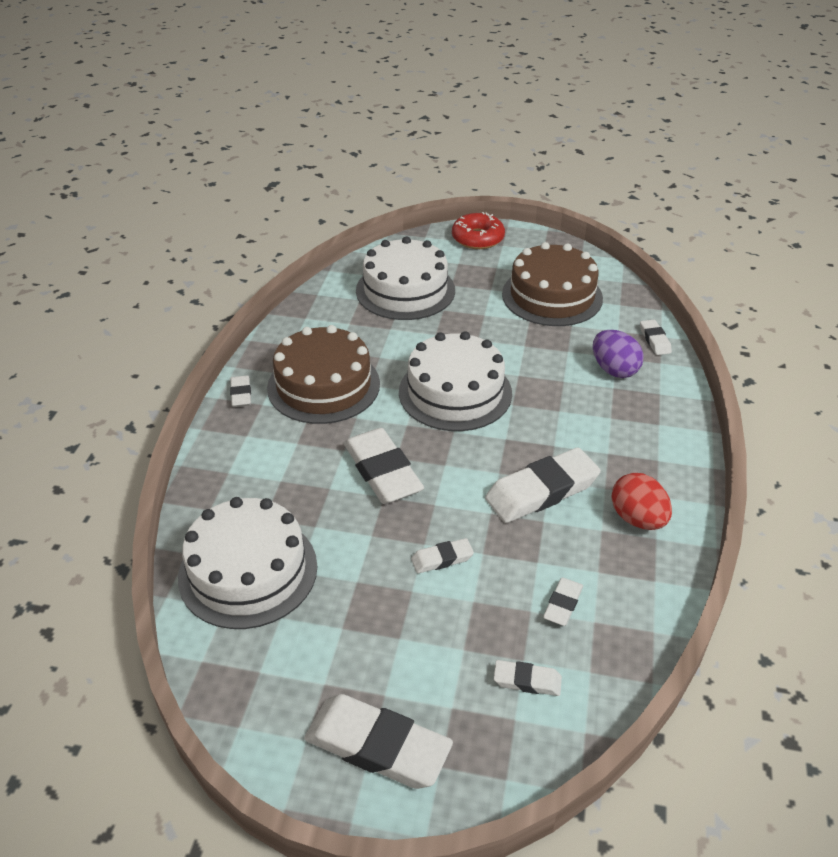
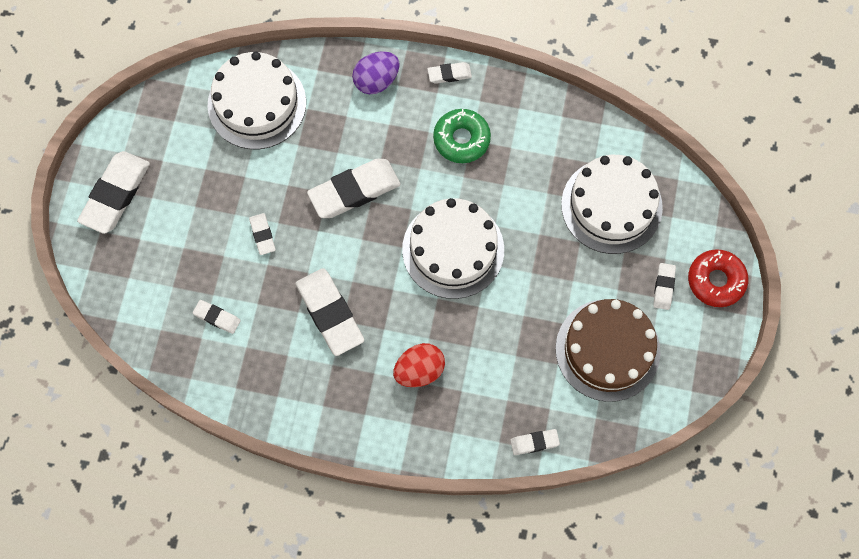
camera: 90 degrees right, 30 degrees up
(323, 385) = (461, 139): brown cake -> green donut
(527, 681) = (155, 287): white eraser -> white eraser (663, 287)
(614, 370) = (487, 395): purple egg -> purple egg (376, 80)
(637, 519) = (297, 385): red egg -> red egg (419, 370)

